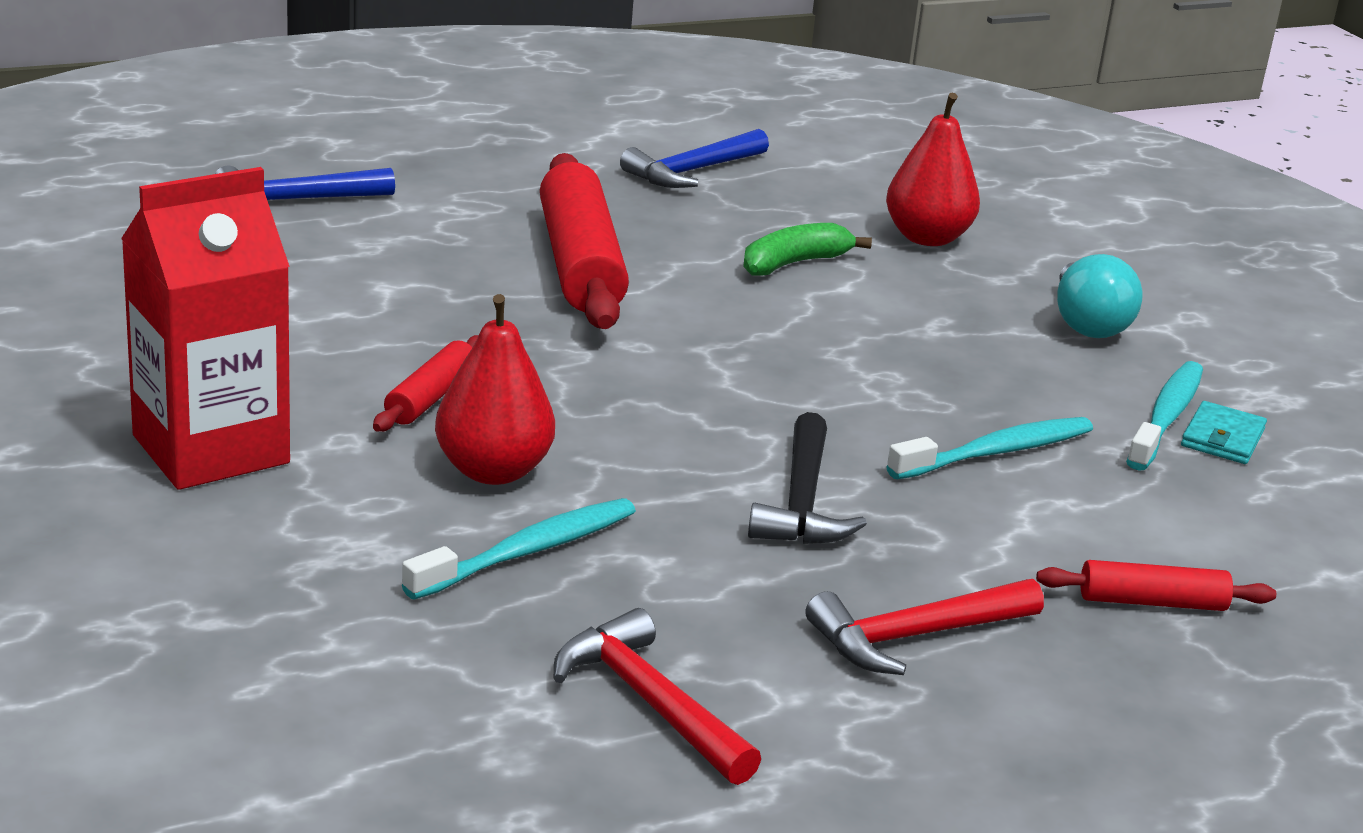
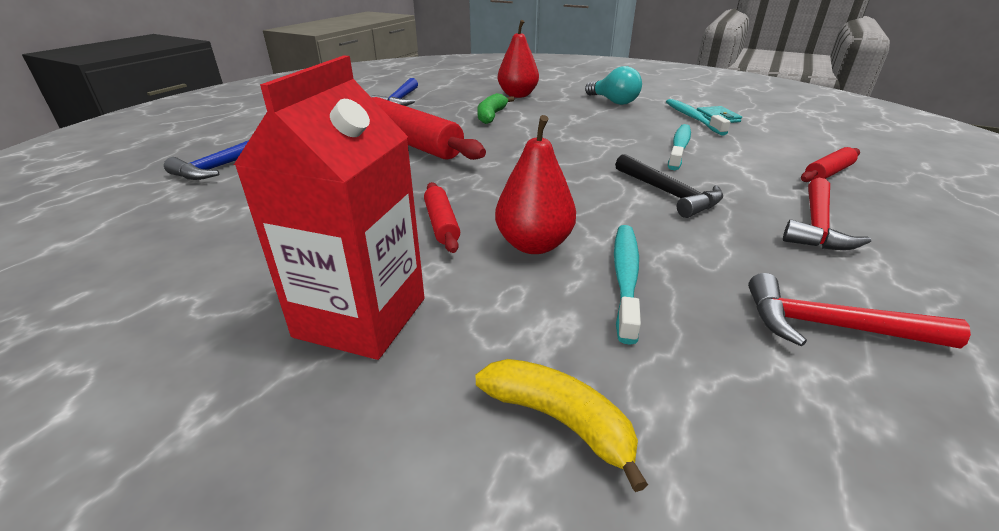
camera: 35 degrees left, 5 degrees up
(251, 606) = (559, 420): none -> yellow banana

